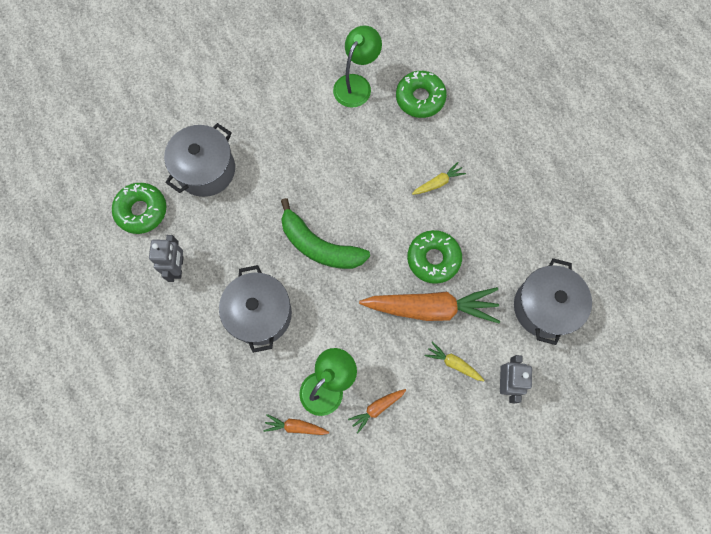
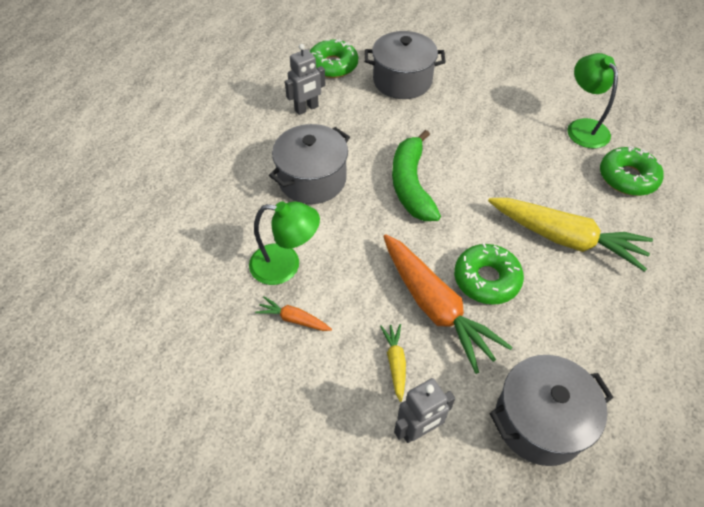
camera: 55 degrees right, 20 degrees down
(296, 426) = (228, 263): orange carrot -> none
(356, 84) = (583, 127): green lamp -> green lamp turned 105 degrees counterclockwise
(438, 183) = (565, 238): yellow carrot -> yellow carrot, size x2.23

